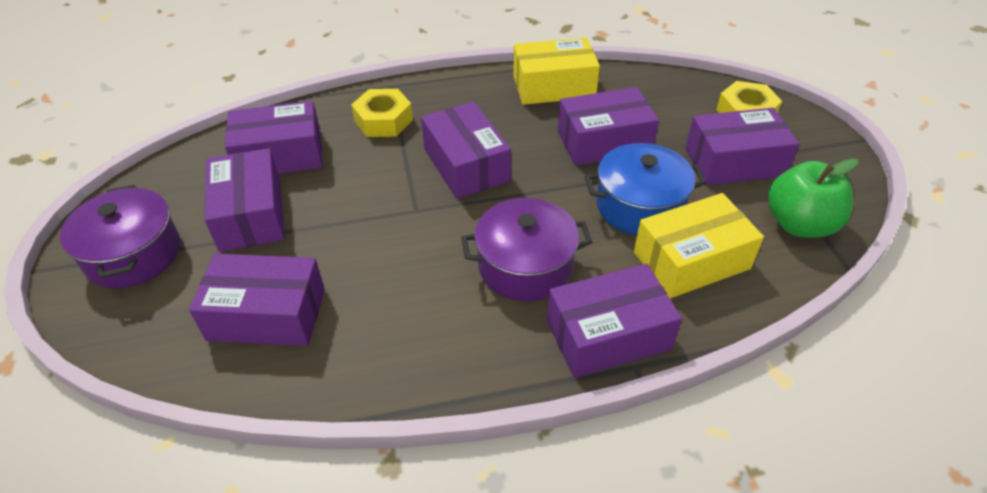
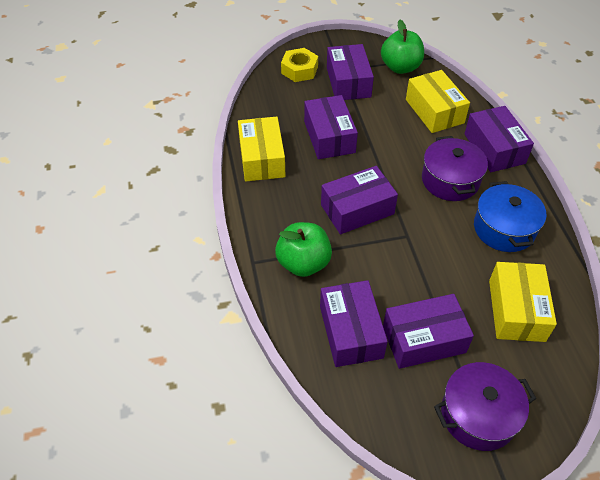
camera: 90 degrees left, 5 degrees up
(267, 314) = (516, 310): purple box -> yellow box
(383, 120) = (303, 263): yellow nut -> green apple
(639, 206) = (392, 126): blue pot -> blue pot (504, 228)

